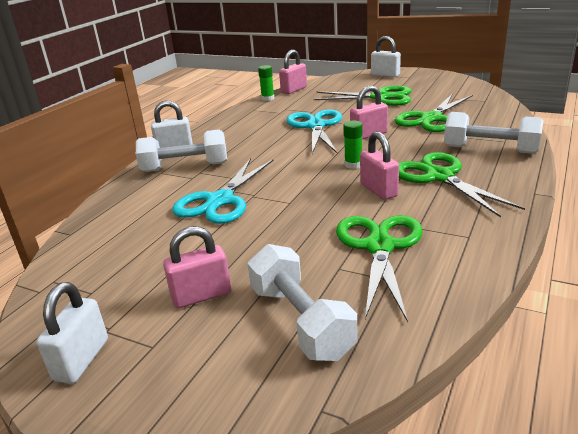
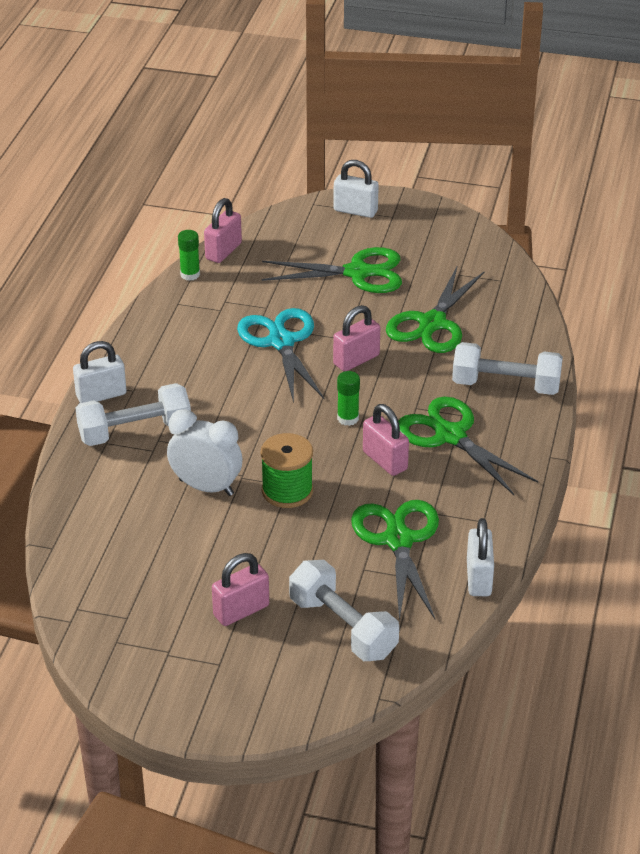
camera: 15 degrees left, 10 degrees up
(81, 360) = (163, 682): white padlock -> white padlock (478, 578)
(220, 201) = (206, 487): turquoise scissors -> white clock
(286, 206) = (287, 491): none -> green spool

